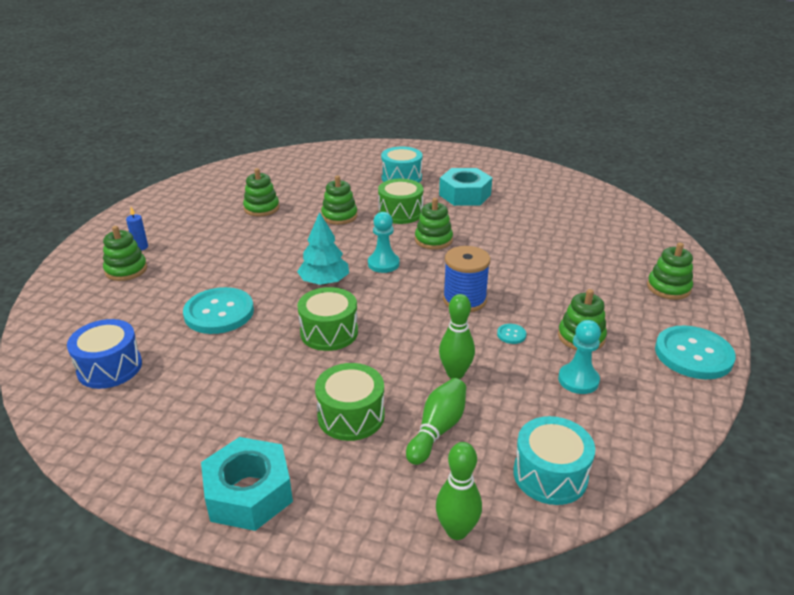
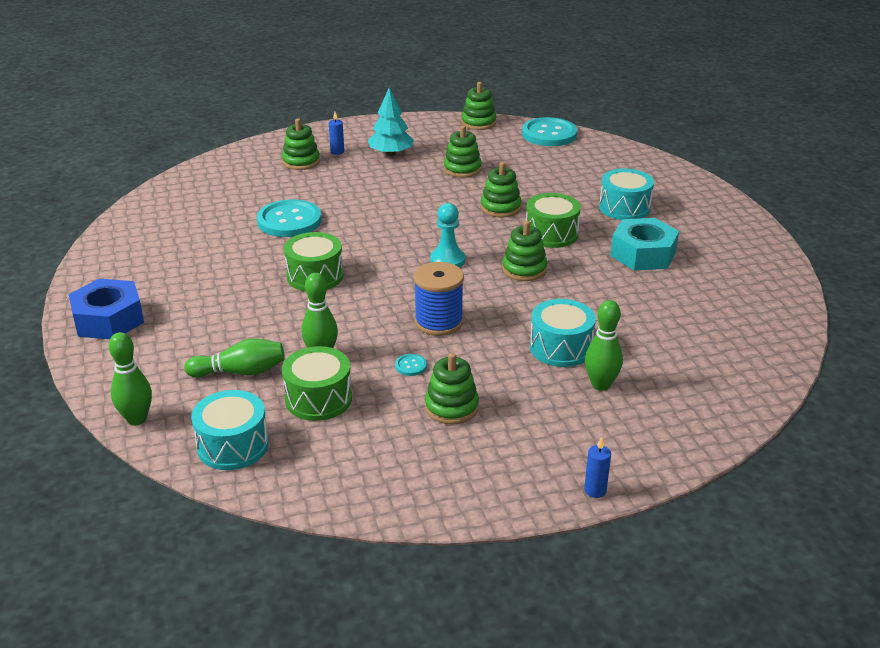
camera: 55 degrees right, 0 degrees up
(110, 367) = (185, 212): blue drum -> none
(249, 493) = (108, 319): turquoise nut -> blue nut
(324, 282) = (383, 245): turquoise tree -> turquoise tree (391, 153)
(351, 416) = (221, 327): green drum -> green drum (318, 399)
(545, 265) = (561, 348): none -> turquoise drum
(578, 380) = (378, 425): turquoise pawn -> none
(601, 269) = (600, 385): none -> green bowling pin
(668, 288) = (619, 441): green stacking toy -> green stacking toy (478, 123)
(693, 354) = (499, 488): turquoise button -> turquoise button (549, 134)
(716, 317) = (595, 490): none -> blue candle

